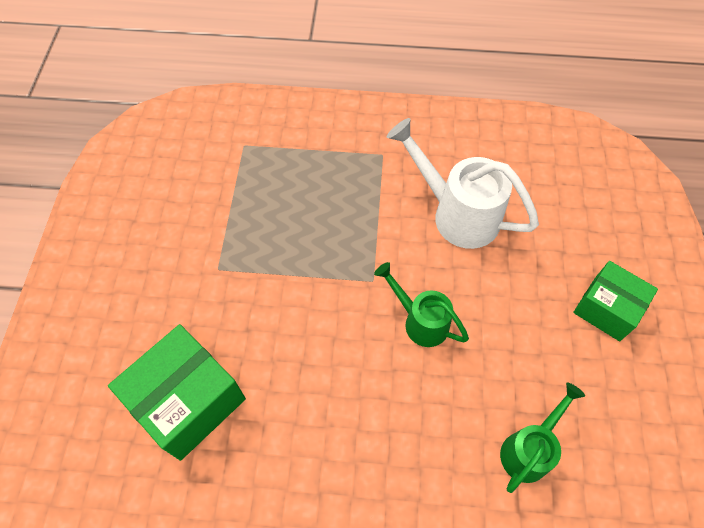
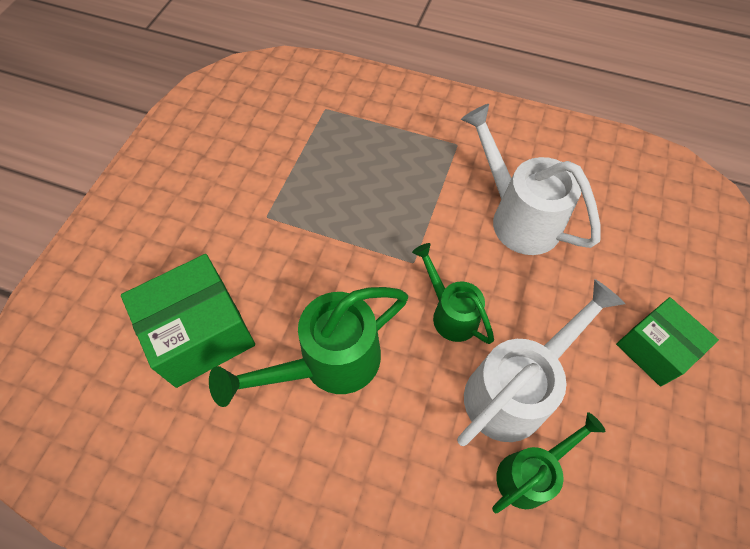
camera: 15 degrees right, 0 degrees up
(321, 397) = (329, 363): none -> green watering can
(496, 378) = (514, 390): none -> white watering can

